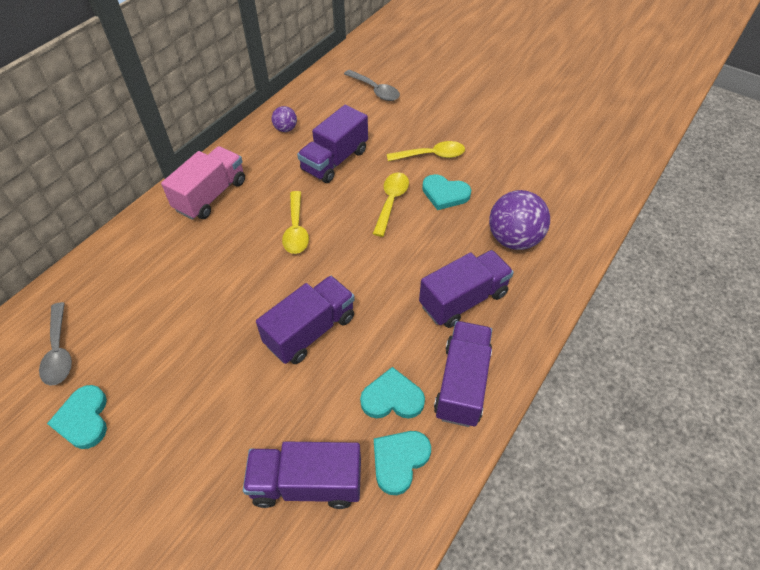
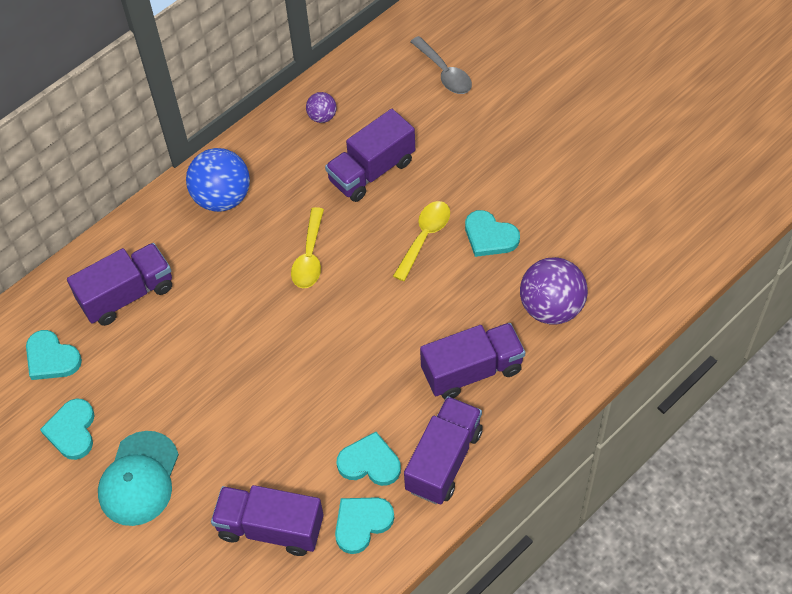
camera: 15 degrees right, 5 degrees up
(59, 351) = (51, 358): grey spoon -> turquoise heart
(159, 456) = (139, 479): none -> turquoise cap
(211, 195) = (222, 198): pink truck -> blue ball
(310, 331) = (303, 378): purple truck -> purple truck (127, 295)
(431, 155) = (489, 181): yellow spoon -> none

